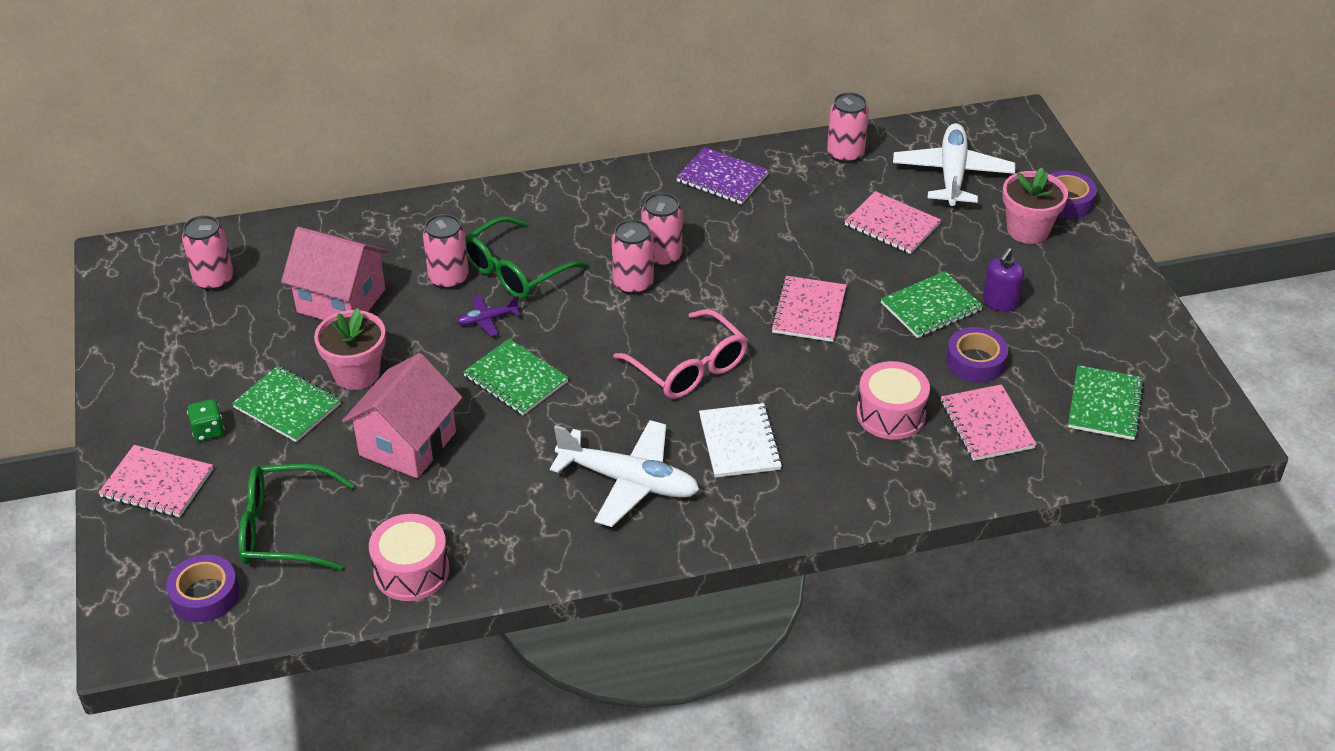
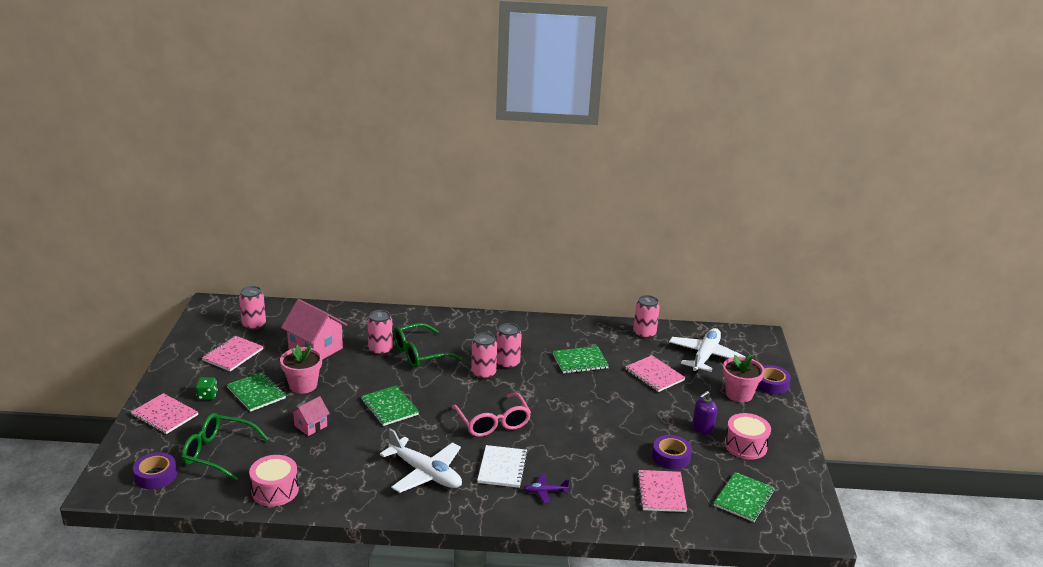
camera: 15 degrees right, 15 degrees down
(408, 443) = (311, 426): pink house -> pink house, size x0.55
(487, 320) = (390, 374): purple plane -> purple plane (545, 492)
(722, 178) = (564, 332): purple notebook -> none
(809, 311) = (580, 409): pink notebook -> pink notebook (233, 355)
(891, 414) = (603, 473): pink drum -> pink drum (745, 446)
(931, 307) = (657, 422): green notebook -> green notebook (580, 361)

